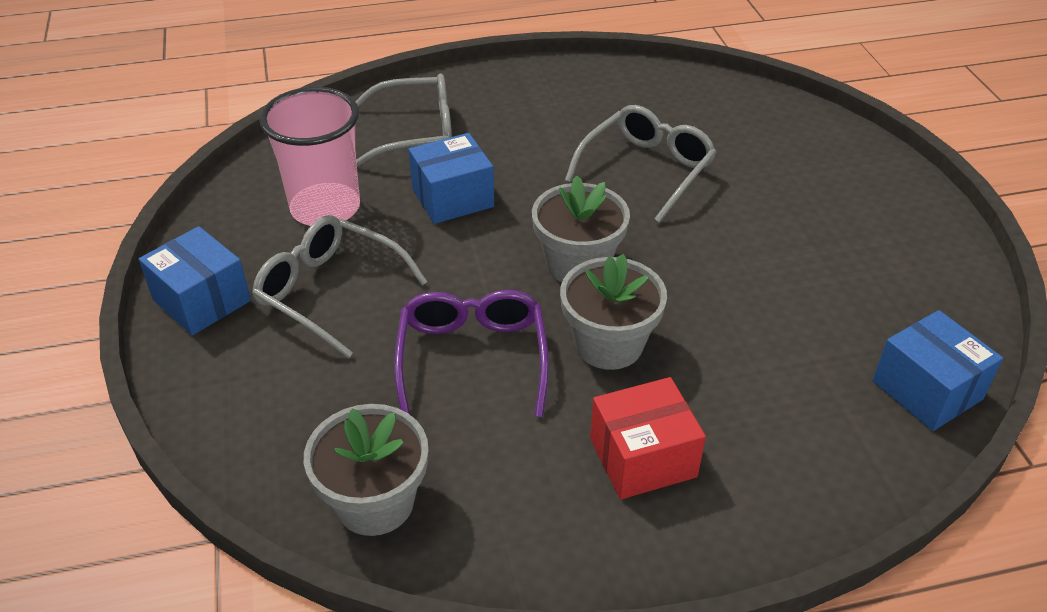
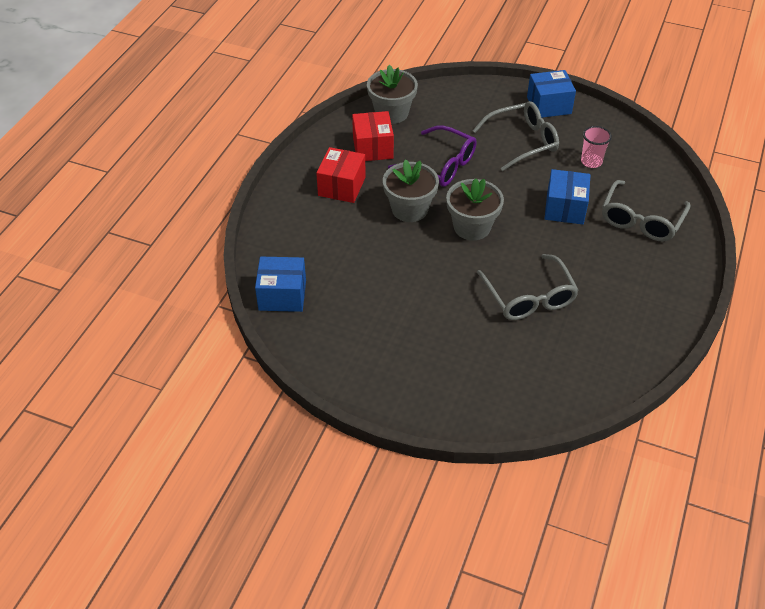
camera: 125 degrees right, 5 degrees up
(325, 208) = (591, 162): pink cup -> pink cup, size x0.52
(503, 472) = (373, 148): none -> red box

